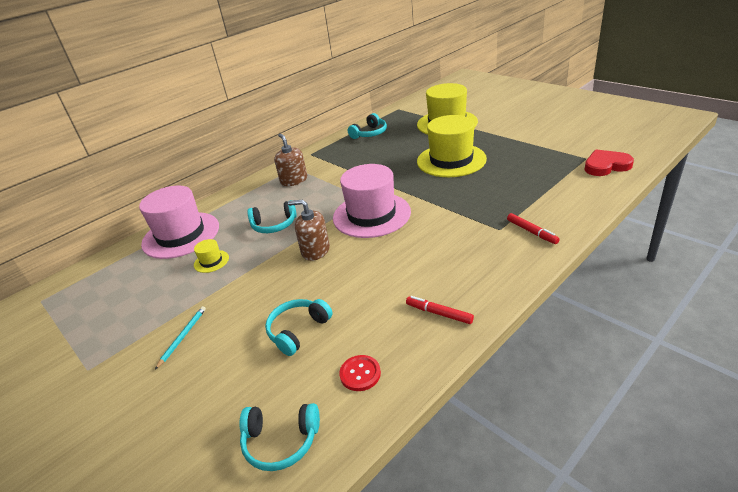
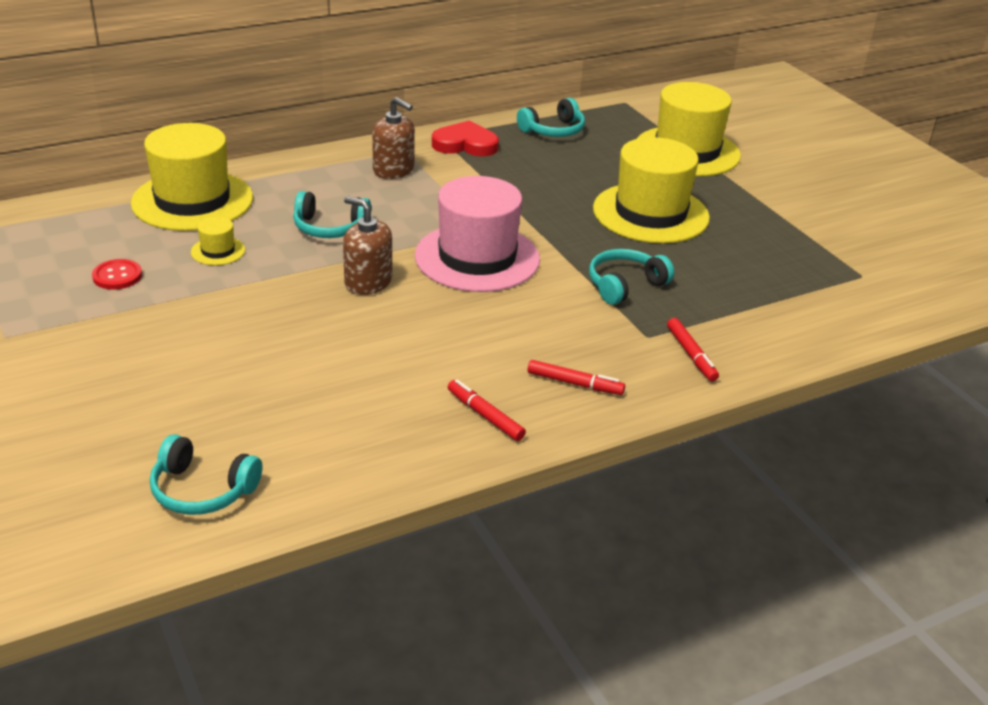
camera: 10 degrees right, 0 degrees up
(181, 235) = (192, 201): pink hat -> yellow hat
(183, 337) = (137, 336): turquoise pencil -> none
(294, 180) = (393, 170): brown soap dispenser -> brown soap dispenser turned 135 degrees clockwise
(298, 330) = (288, 376): turquoise headphones -> turquoise headphones (625, 285)
(360, 374) = (338, 451): red button -> red button (117, 276)
(478, 273) = (574, 383): none -> red marker
(606, 166) = (883, 297): red heart -> red heart (465, 144)

